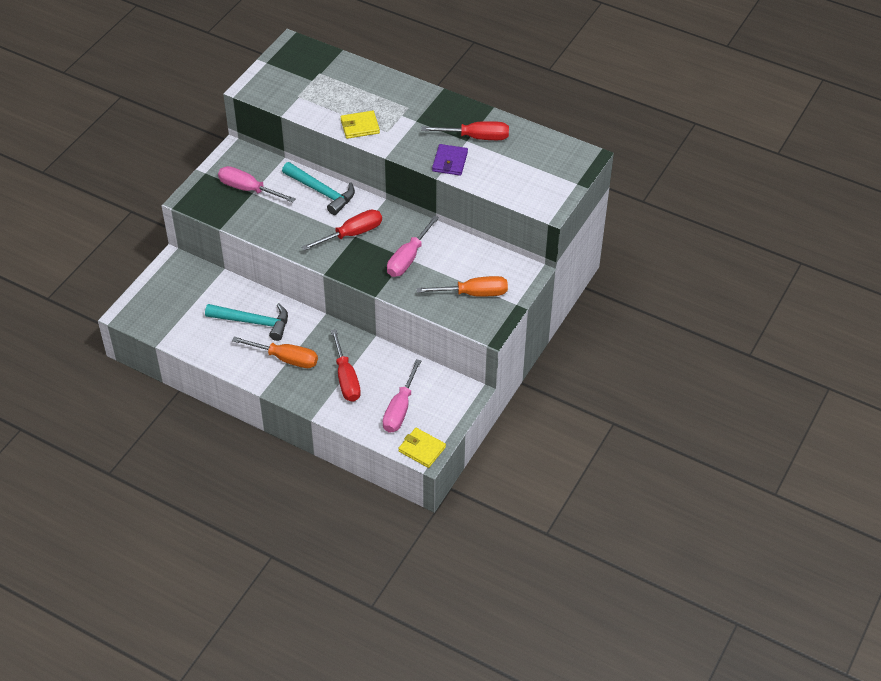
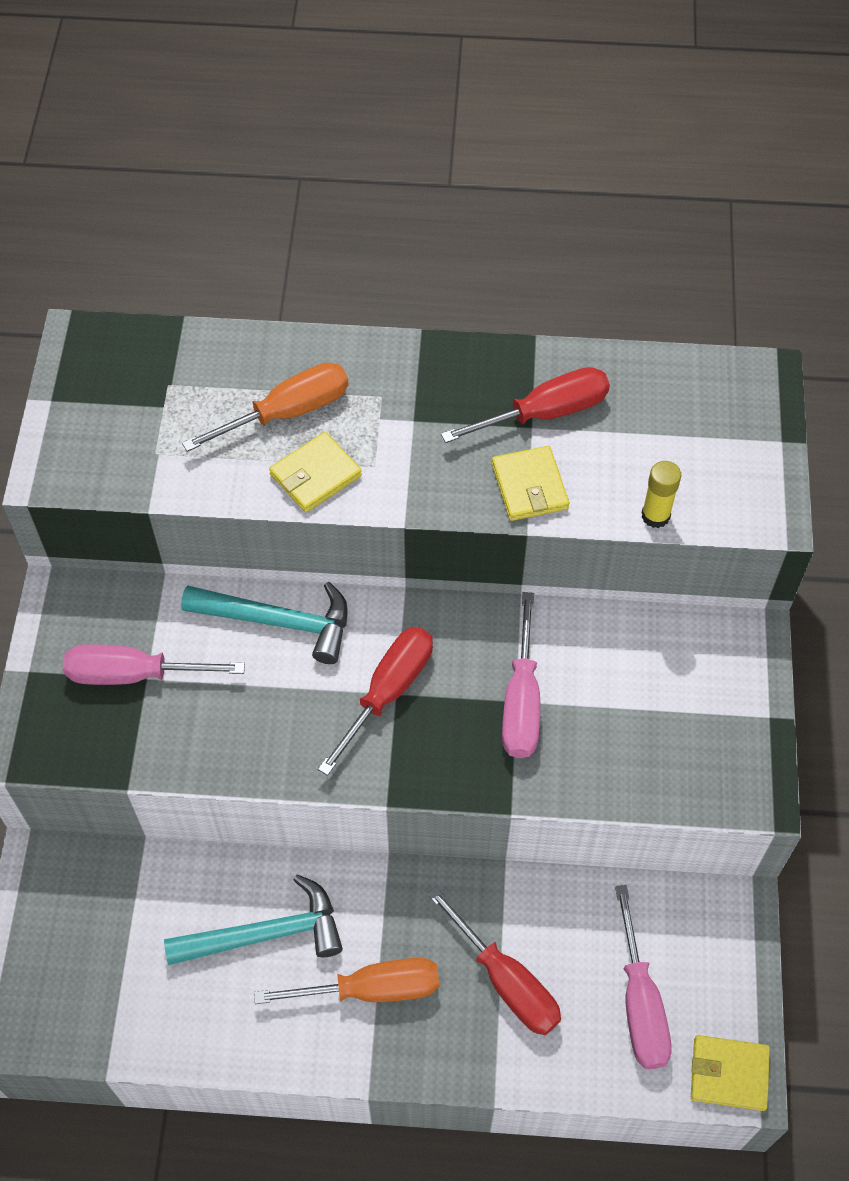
camera: 25 degrees left, 10 degrees up
(450, 162) = (529, 486): purple wallet -> yellow wallet
(473, 293) = (682, 728): orange screwdriver -> orange screwdriver (286, 413)
(498, 191) = (655, 516): none -> yellow glue stick

